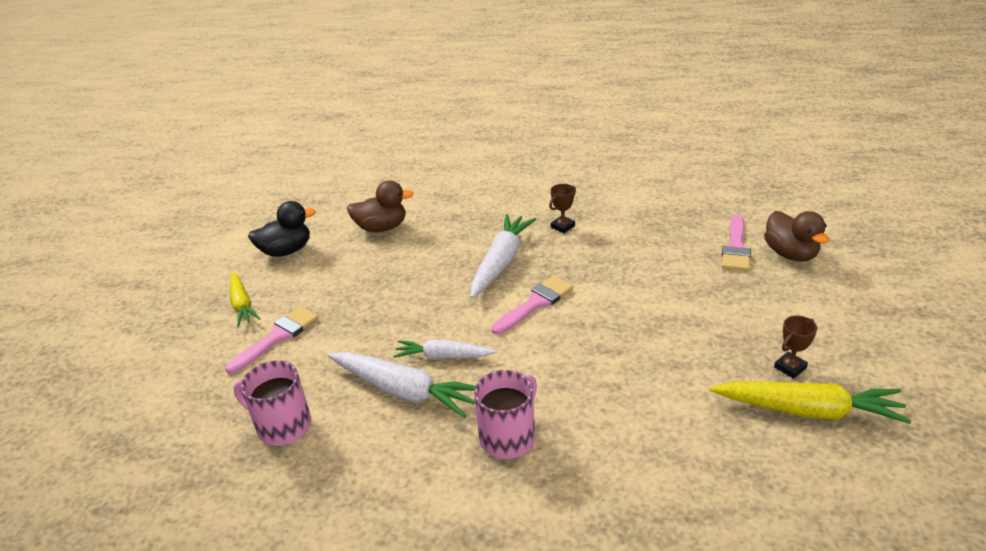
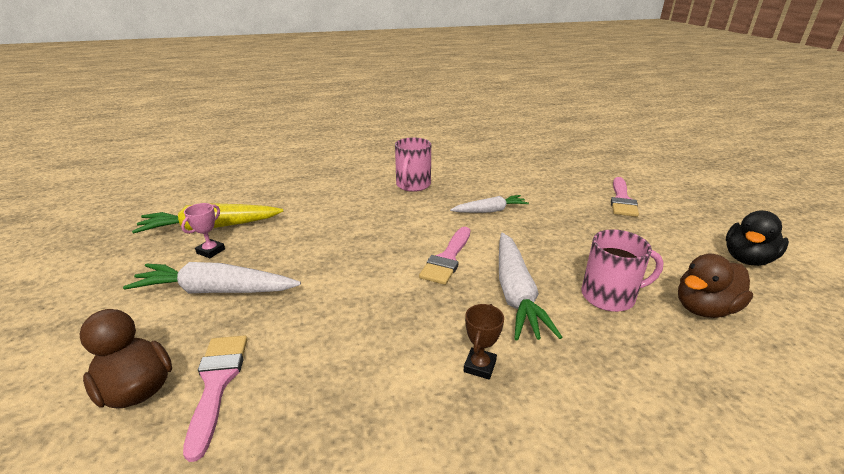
camera: 155 degrees right, 5 degrees down
(242, 304) = (688, 212): yellow carrot -> none
(282, 426) = (545, 169): pink mug -> pink mug (609, 296)
(404, 391) = (496, 191): white carrot -> white carrot (215, 291)
(790, 367) = (211, 251): brown trophy -> pink trophy

